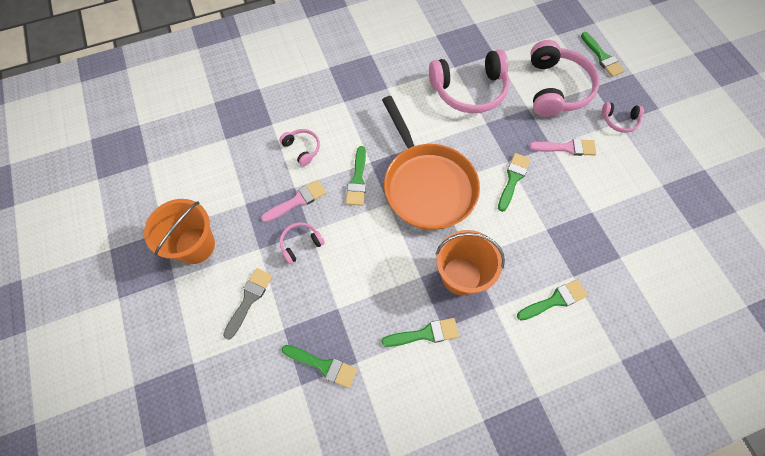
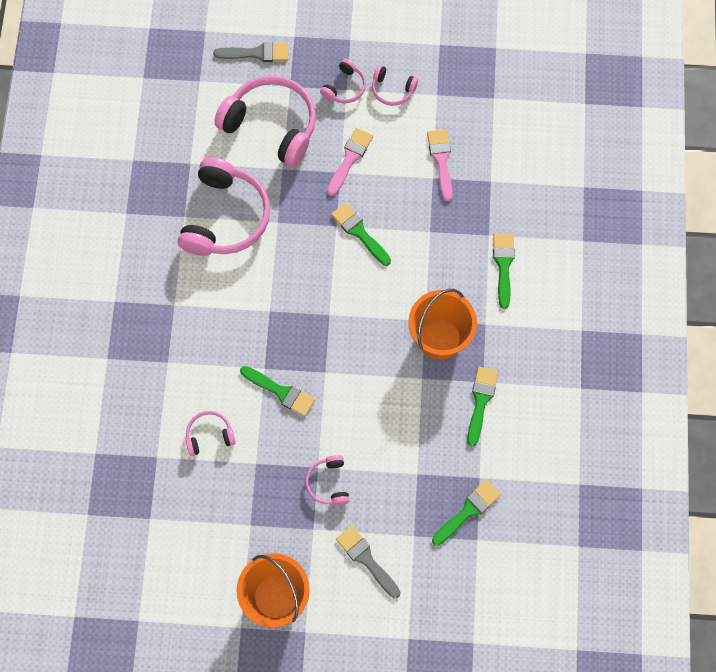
camera: 65 degrees left, 5 degrees up
(297, 201) = (274, 466): pink brush -> pink brush (441, 160)
(427, 185) = (323, 322): orange pan -> none
(602, 57) = (256, 53): green brush -> grey brush
(642, 152) = (392, 89): none -> pink headphones

